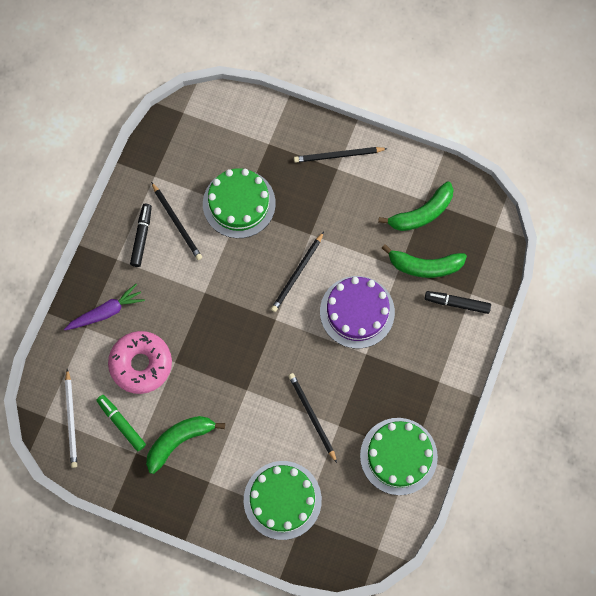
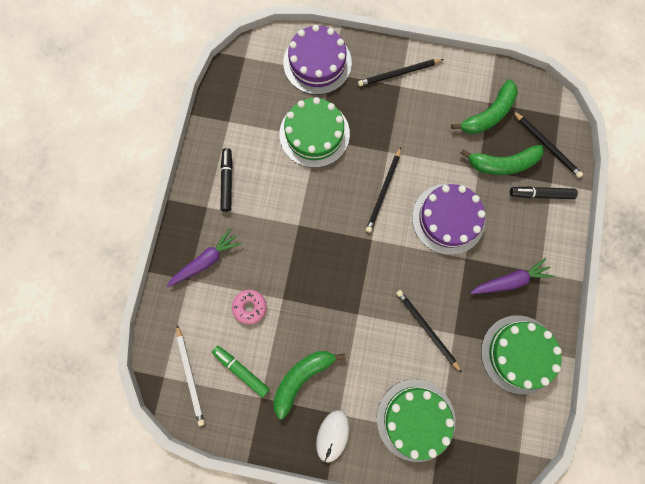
camera: 10 degrees left, 5 degrees up
(141, 364) = (250, 307): pink donut -> pink donut, size x0.54
(177, 223) = (258, 162): black pencil -> black pencil (546, 145)
(198, 500) = (332, 435): none -> white mouse
(256, 130) = (317, 63): none -> purple cake
(405, 383) = (509, 280): none -> purple carrot

